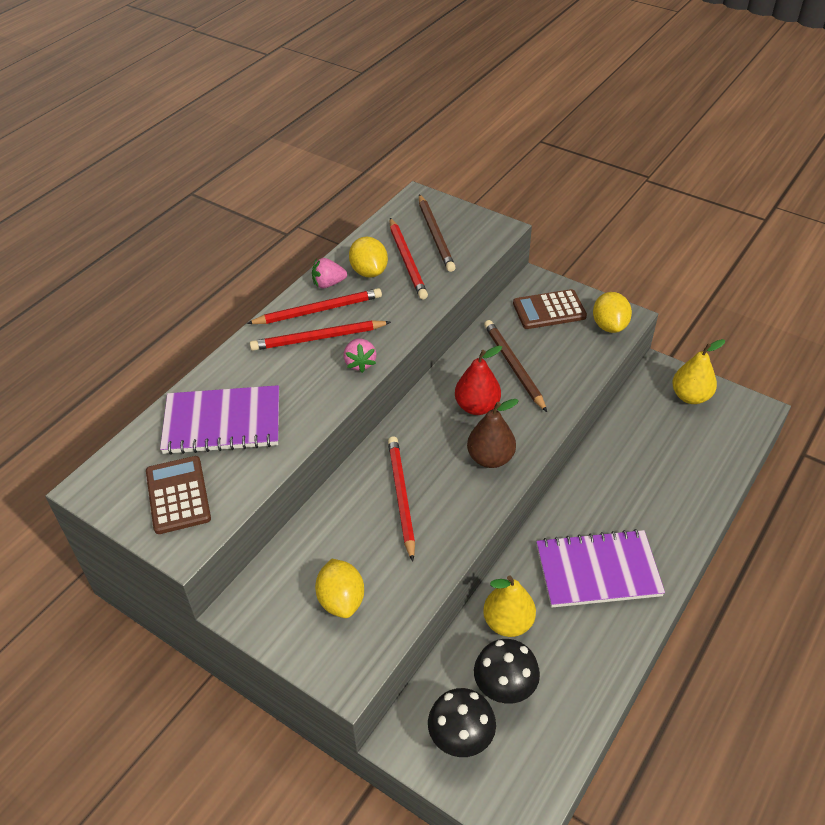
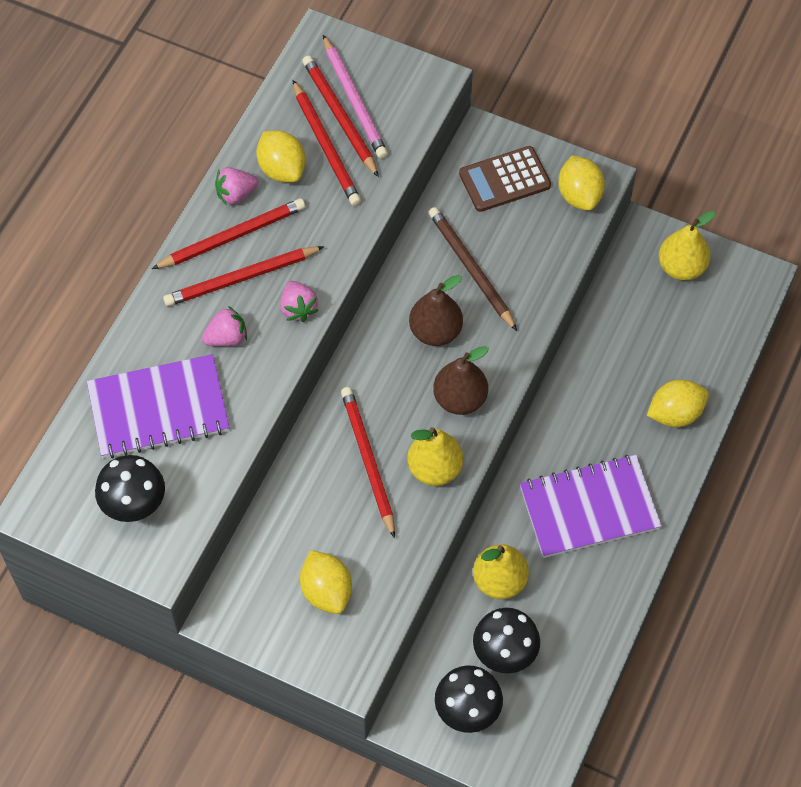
camera: 10 degrees left, 15 degrees up
(178, 495) = (135, 507): brown calculator -> black mushroom
(295, 377) = (227, 338): none -> pink strawberry
(421, 244) = (339, 117): none -> red pencil
(435, 235) = (354, 100): brown pencil -> pink pencil
(459, 510) = (434, 469): none -> yellow pear
(477, 406) = (435, 331): red pear -> brown pear
(681, 503) = (675, 414): none -> yellow lemon

